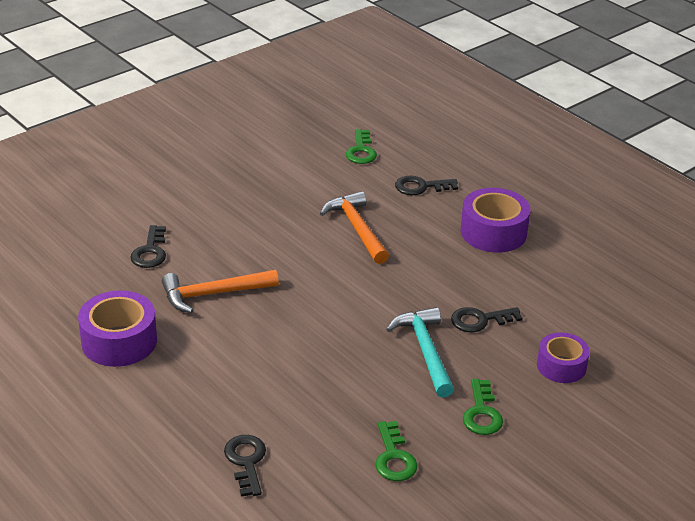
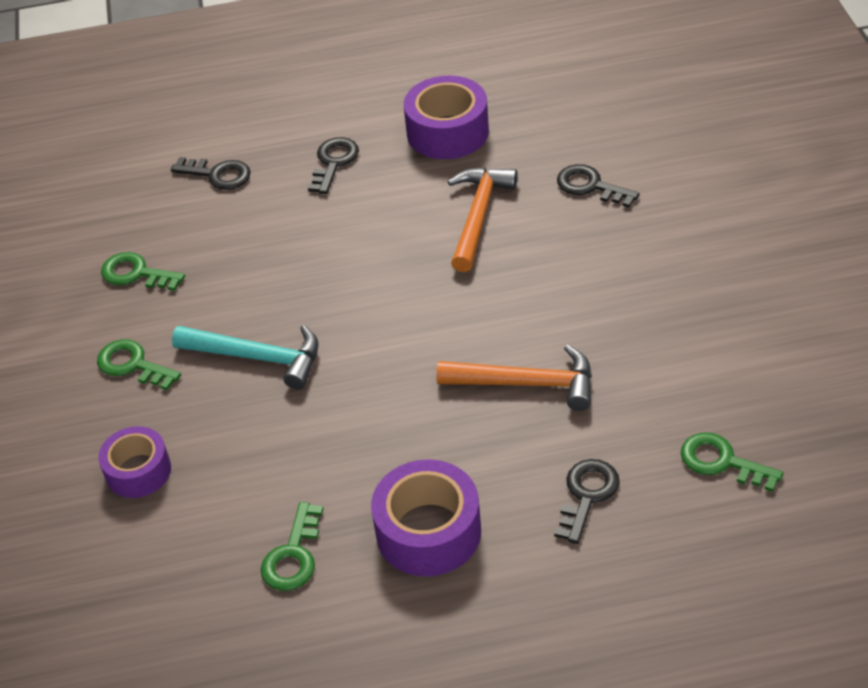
camera: 125 degrees right, 10 degrees up
(480, 320) = (269, 431): black key -> black key (333, 162)
(555, 275) = (293, 555): none -> green key

